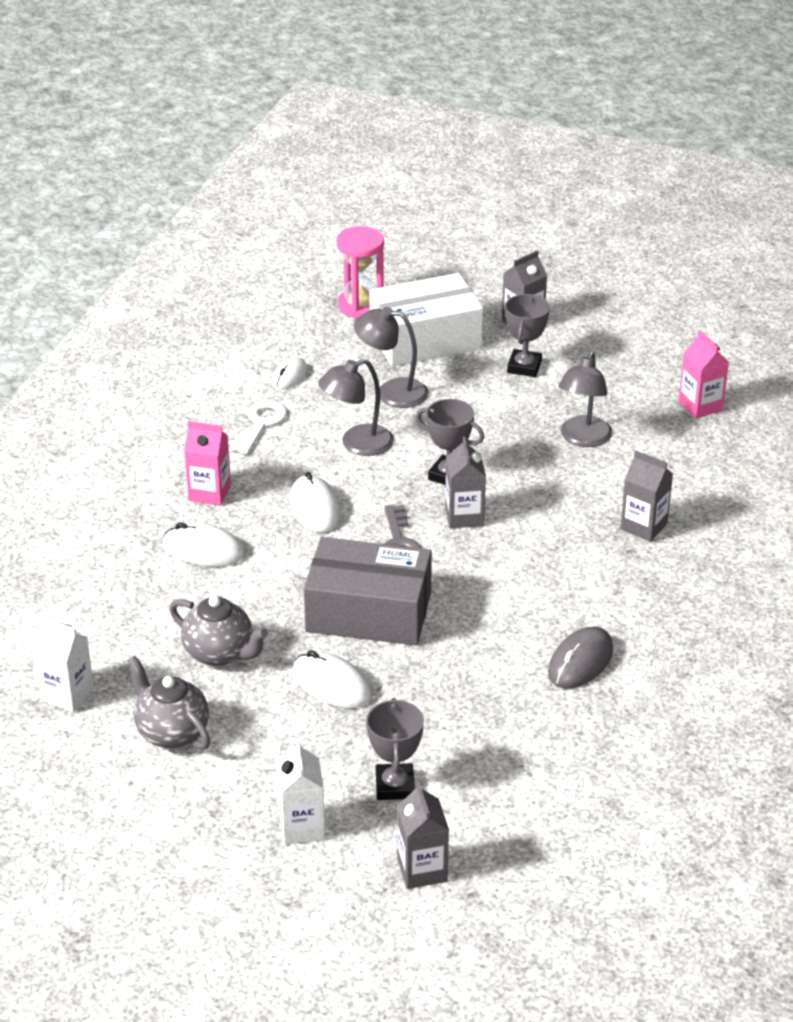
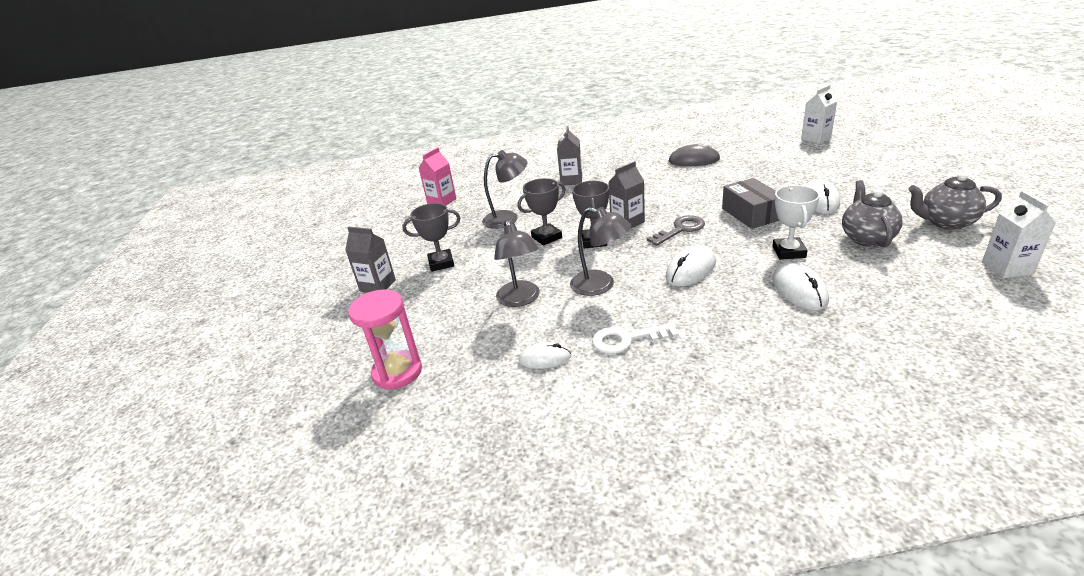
camera: 115 degrees left, 5 degrees down
(171, 732) = (946, 223): grey teapot -> grey teapot turned 75 degrees clockwise
(209, 493) = (740, 319): pink carton -> none
(265, 585) = (788, 252): none -> white trophy
(302, 827) = (913, 169): white carton -> white carton (816, 138)
(368, 612) = (751, 214): grey box -> grey box, size x0.65
(395, 786) = (845, 163): grey trophy -> grey trophy (546, 237)
(422, 870) = (873, 143): grey carton -> none
(425, 339) = (432, 316): white box -> none

